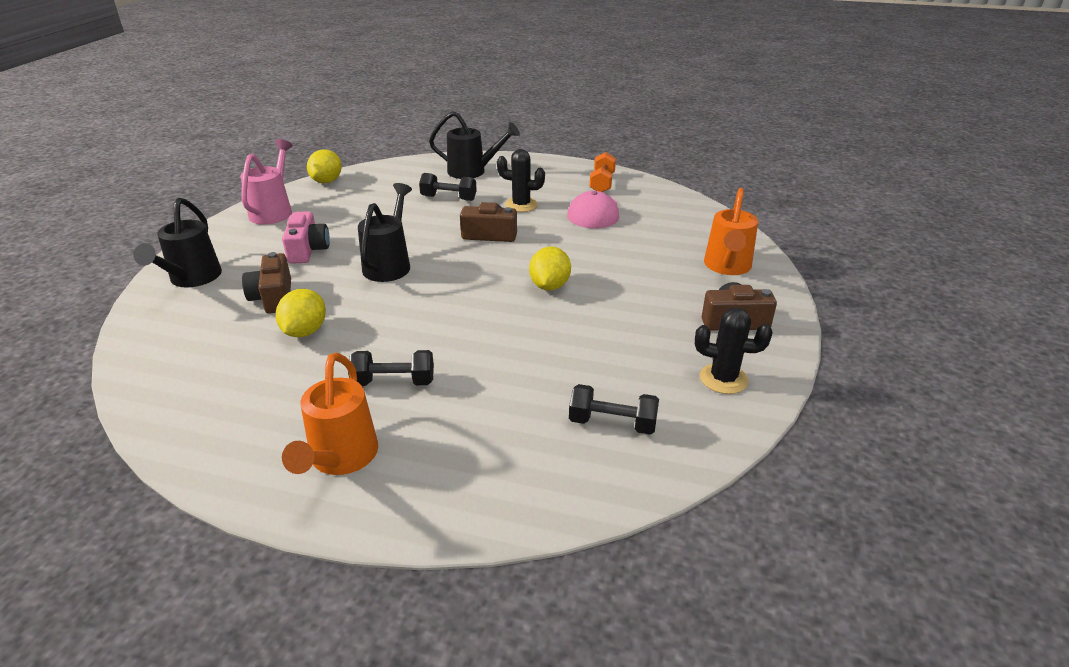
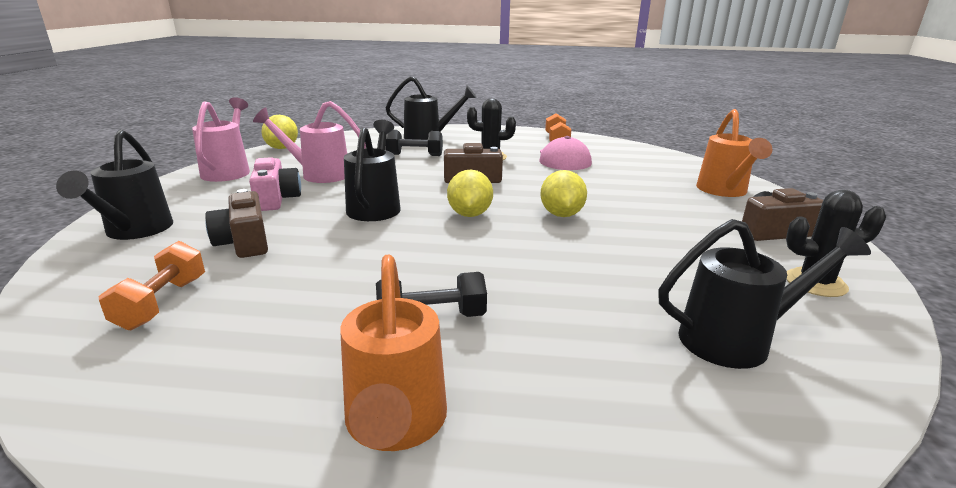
camera: 10 degrees left, 10 degrees down
(208, 351) = (162, 303): none -> orange dumbbell
(305, 331) = (294, 273): yellow lemon -> yellow lemon (469, 214)
(352, 220) = (319, 174): none -> pink watering can
(612, 423) = (736, 340): black dumbbell -> black watering can

